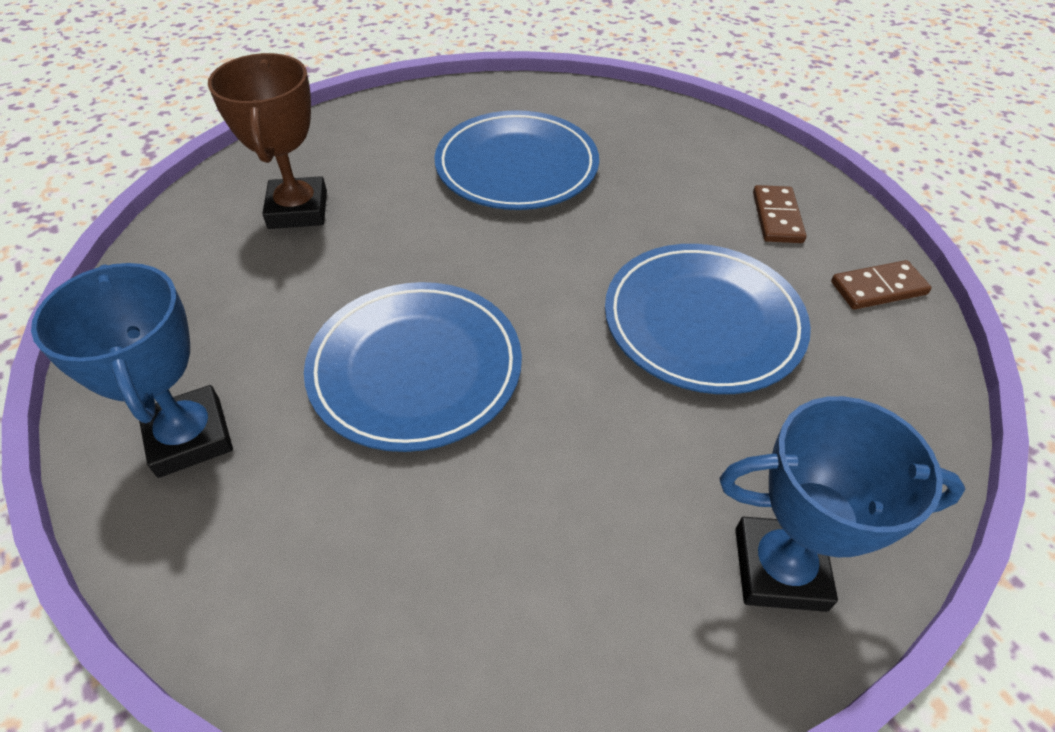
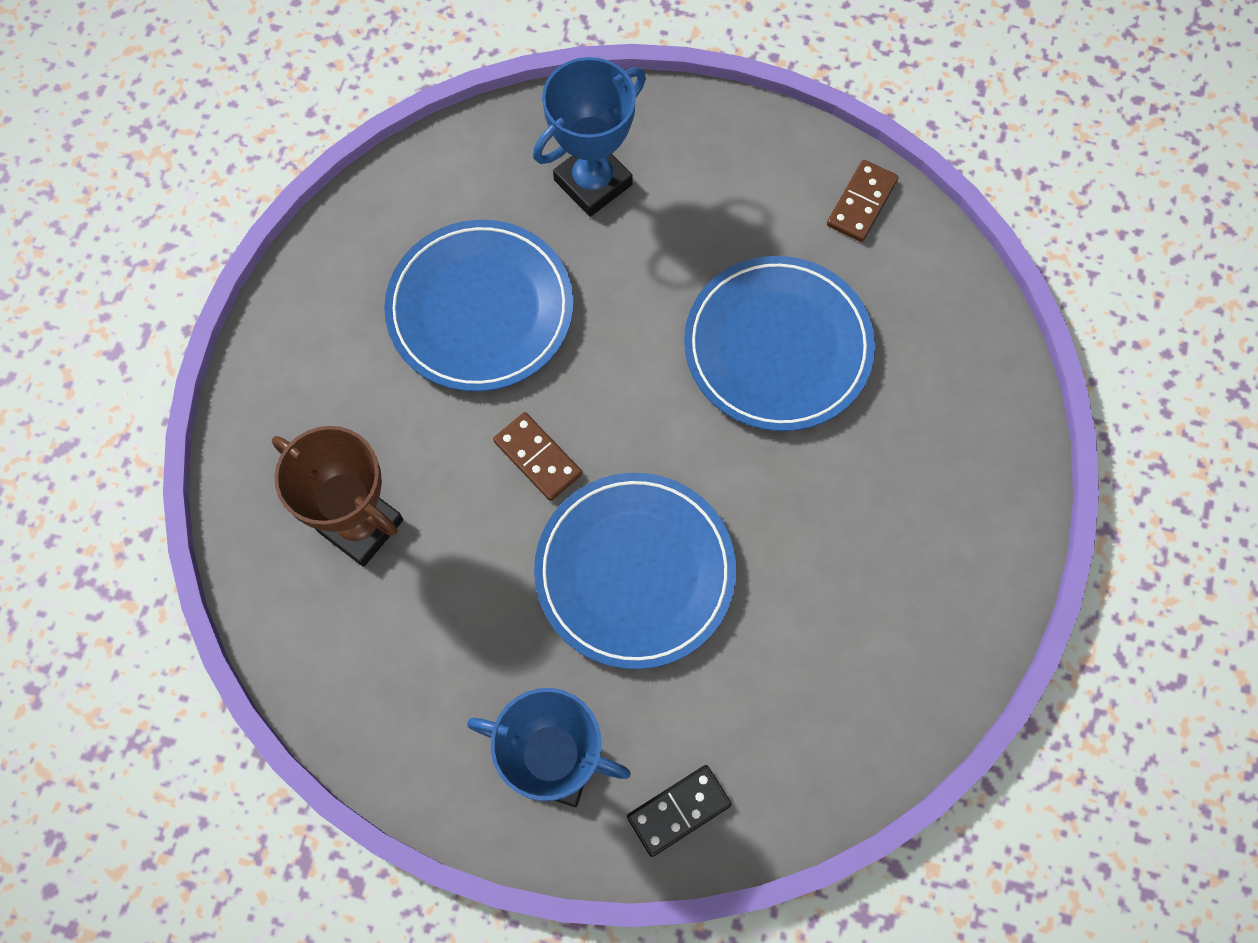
camera: 45 degrees left, 20 degrees up
(212, 560) = (678, 810): none -> black domino
(777, 217) = (735, 185): brown domino -> brown domino (538, 458)
(779, 569) = (978, 497): blue trophy -> blue trophy (593, 182)

